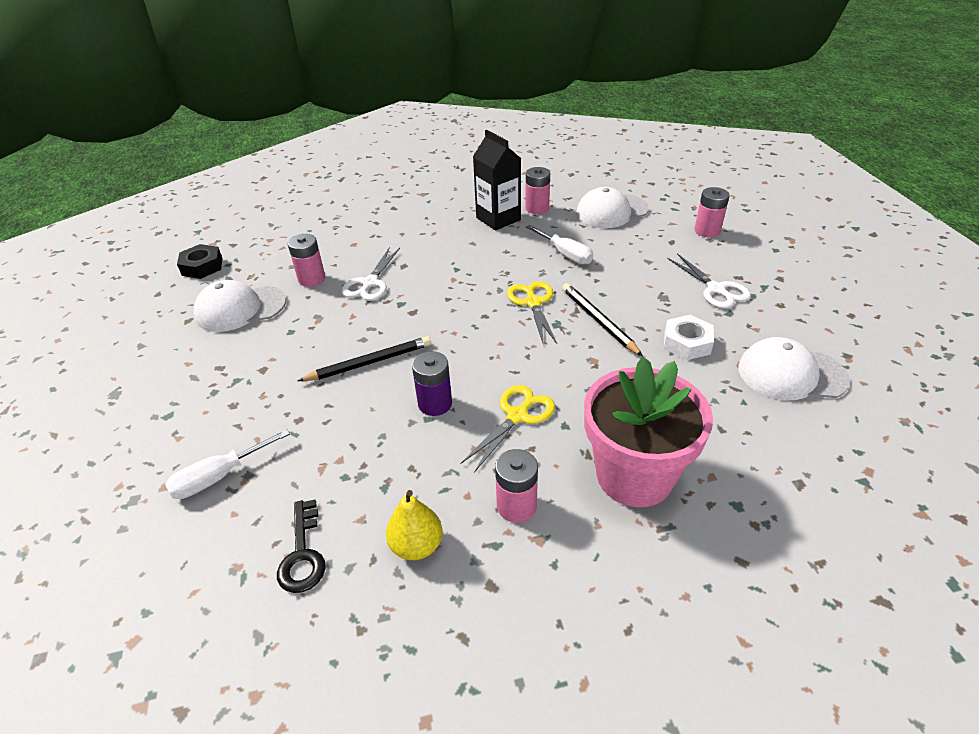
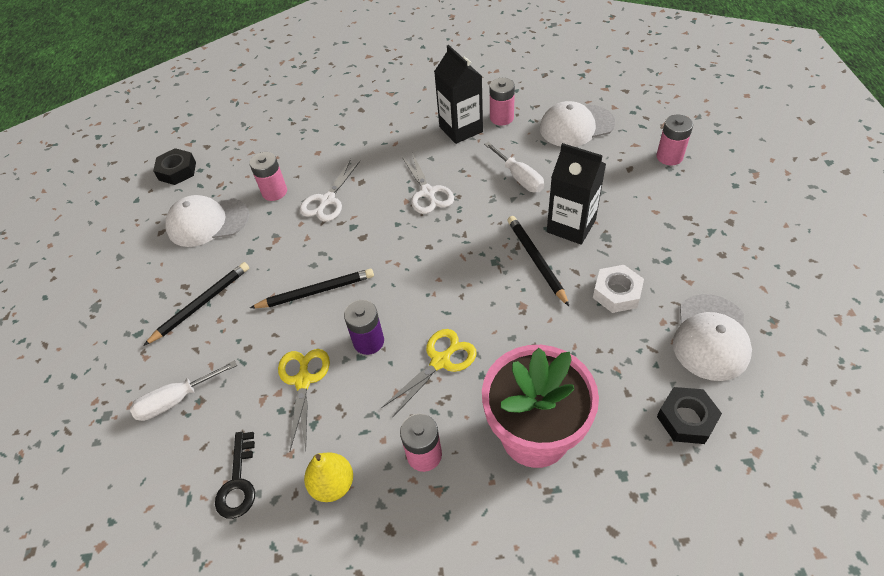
camera: 10 degrees right, 10 degrees up
(240, 382) = (201, 304): none -> black pencil
(533, 303) = (477, 234): yellow scissors -> yellow scissors (303, 380)
(626, 290) = (571, 226): none -> black carton
(716, 289) = (661, 231): white scissors -> white scissors (428, 193)
(788, 447) = (686, 419): none -> black nut
(791, 374) = (711, 337): white cap -> white cap turned 90 degrees counterclockwise

